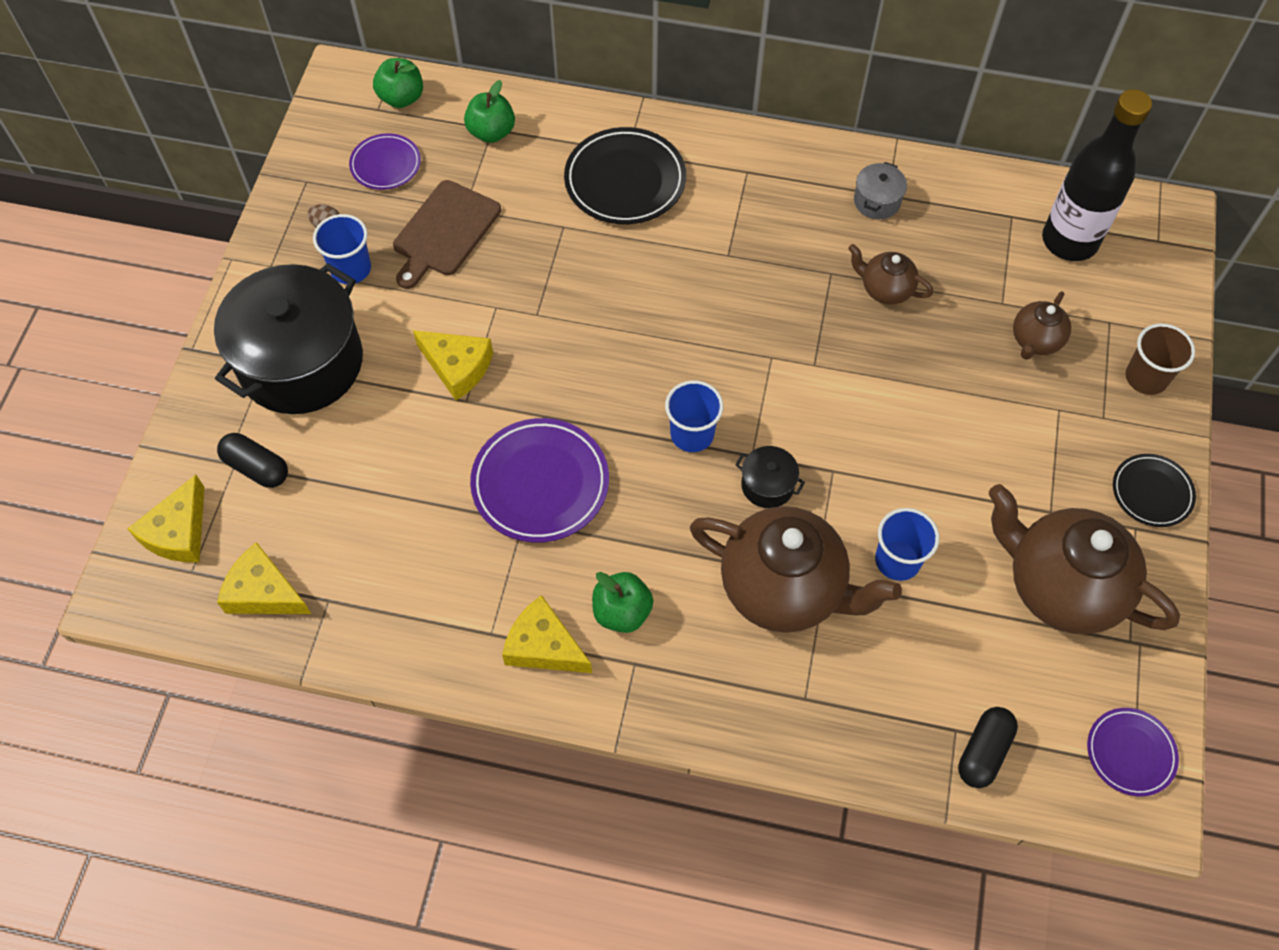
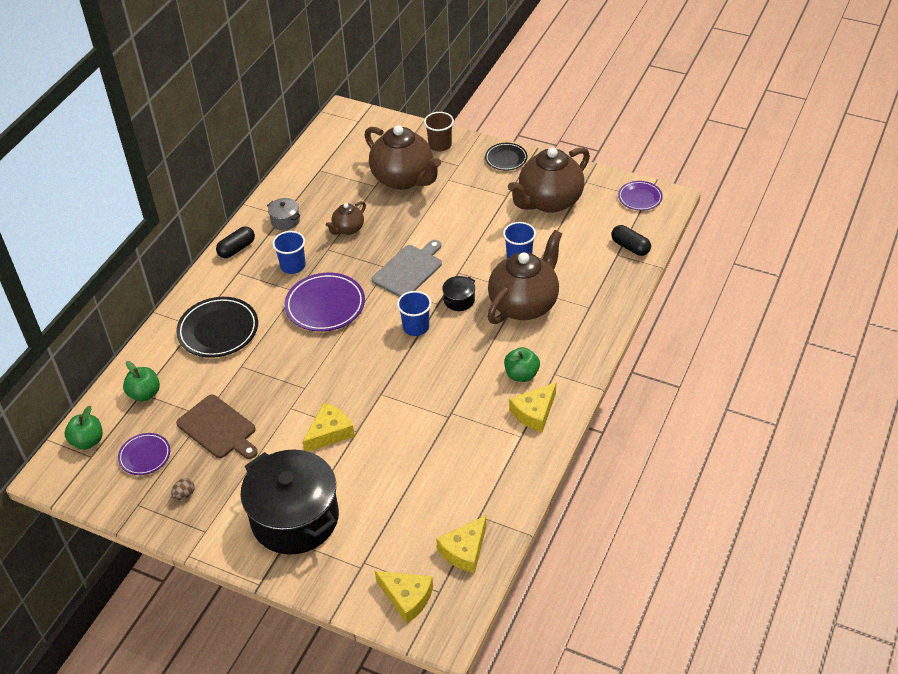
camera: 75 degrees left, 15 degrees down
(256, 468) = (370, 549): black capsule -> black capsule (237, 249)
(351, 269) = (227, 484): blue cup -> blue cup (293, 266)
(540, 483) = (427, 401): purple plate -> purple plate (325, 305)
(817, 396) = (409, 270): none -> grey cutting board
(1035, 341) = (403, 179): brown teapot -> brown teapot, size x2.03
(1069, 241) = (345, 152): black bottle -> none

